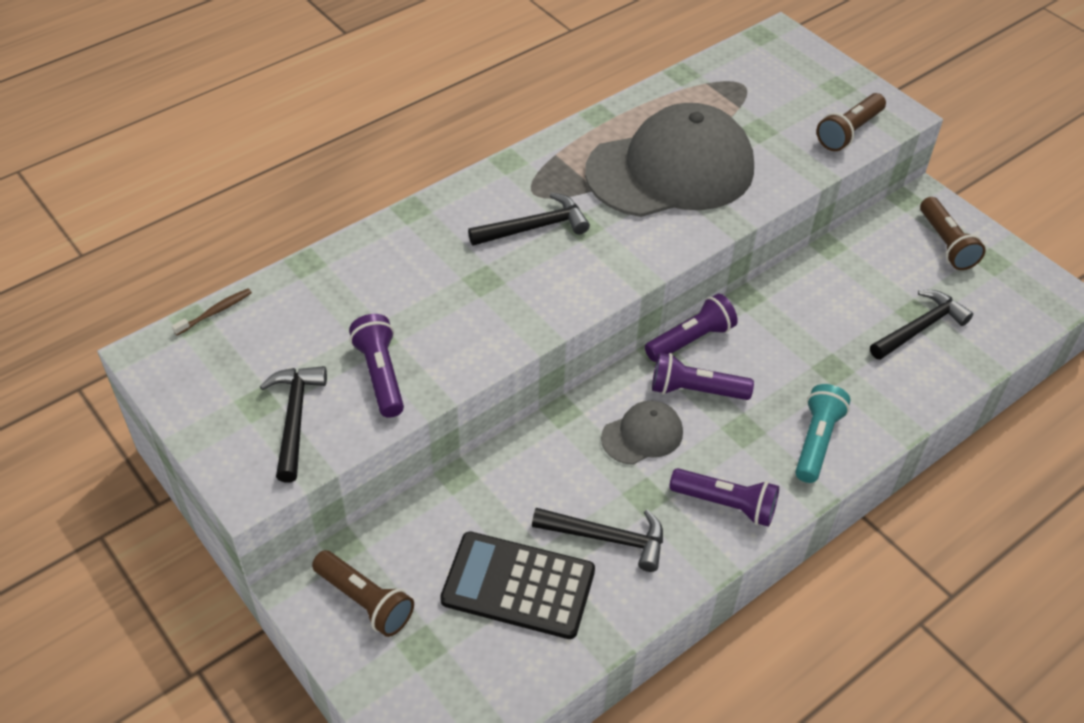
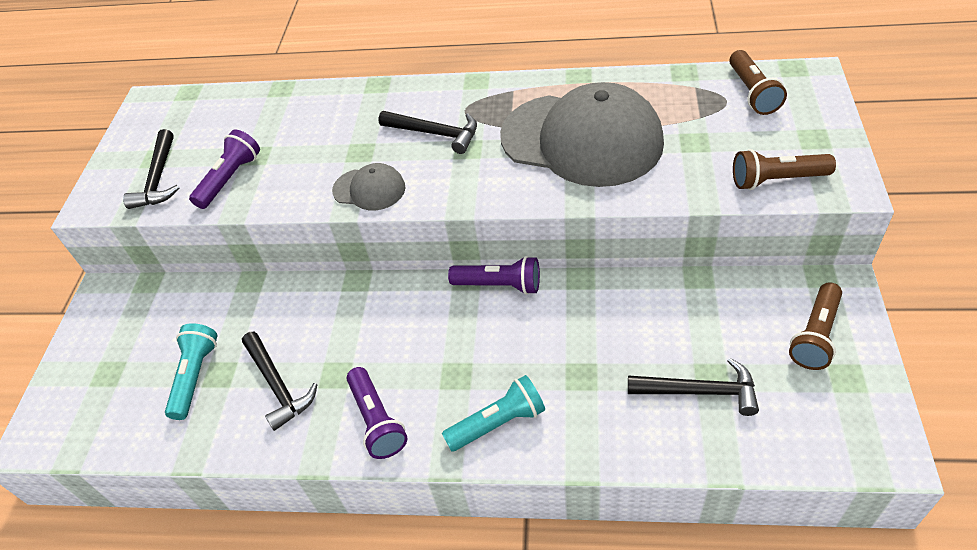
camera: 50 degrees right, 0 degrees up
(215, 312) = (203, 94): brown toothbrush -> none
(294, 419) = (158, 178): black hammer -> black hammer turned 135 degrees clockwise
(365, 601) = (118, 323): brown flashlight -> brown flashlight (752, 93)
(518, 586) = (195, 376): black calculator -> turquoise flashlight
(642, 435) = (384, 331): grey cap -> grey cap (369, 189)
(695, 390) = (457, 324): purple flashlight -> none

